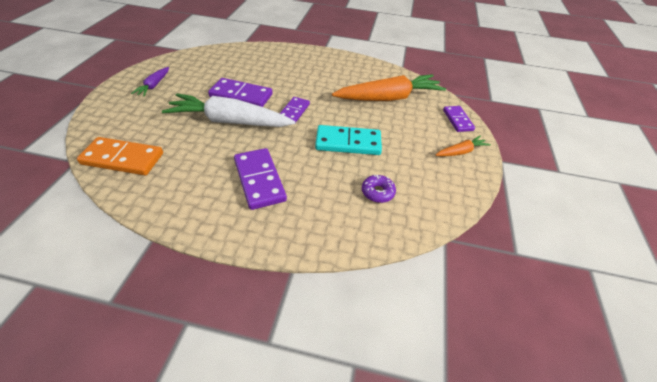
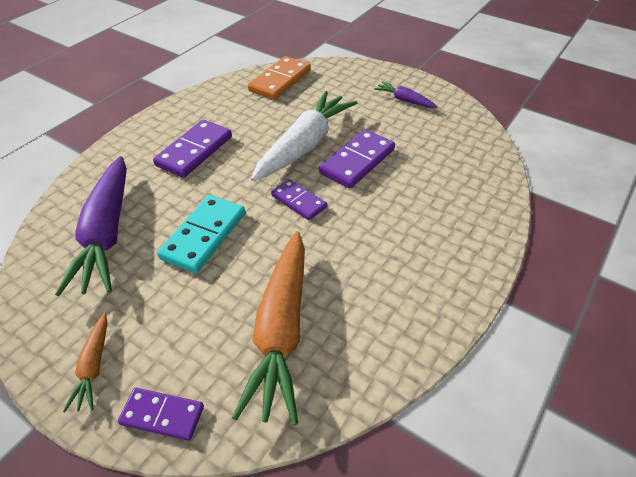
camera: 115 degrees right, 0 degrees up
(259, 180) = (194, 151): purple domino -> purple domino turned 60 degrees counterclockwise
(377, 192) = (107, 233): purple donut -> purple carrot

